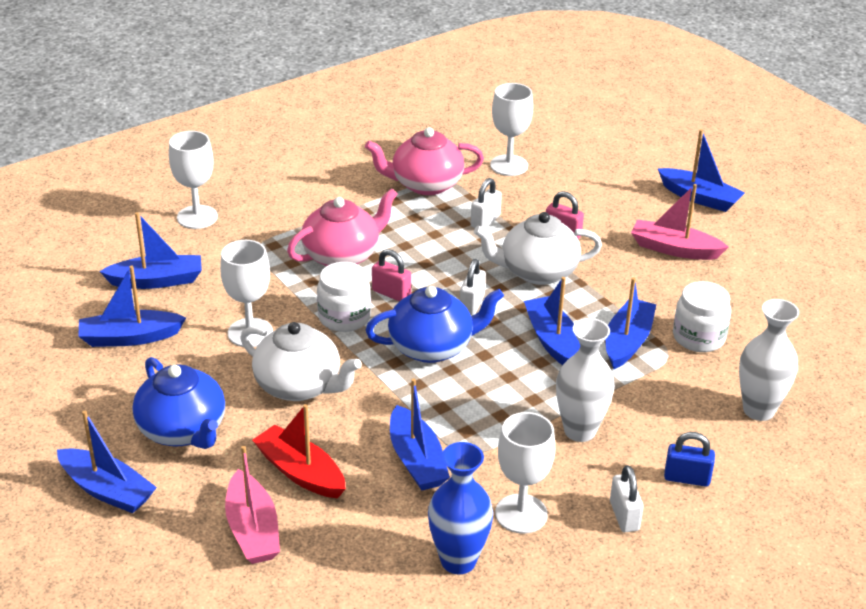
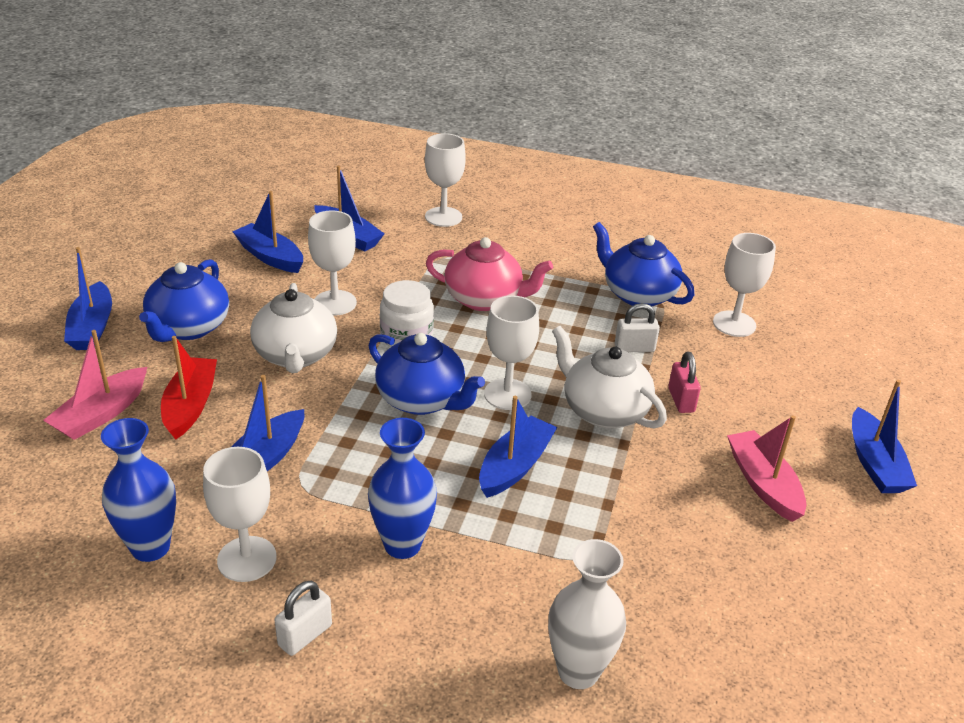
camera: 50 degrees right, 0 degrees up
(391, 293) = (467, 345): pink padlock -> none
(425, 184) = (638, 294): pink teapot -> blue teapot
(472, 304) = (507, 394): white padlock -> white goblet
(580, 431) = (402, 545): white vase -> blue vase
(627, 342) = (573, 517): blue boat -> none
(687, 478) = (406, 659): blue padlock -> none
(698, 337) = (643, 567): white jar -> none

